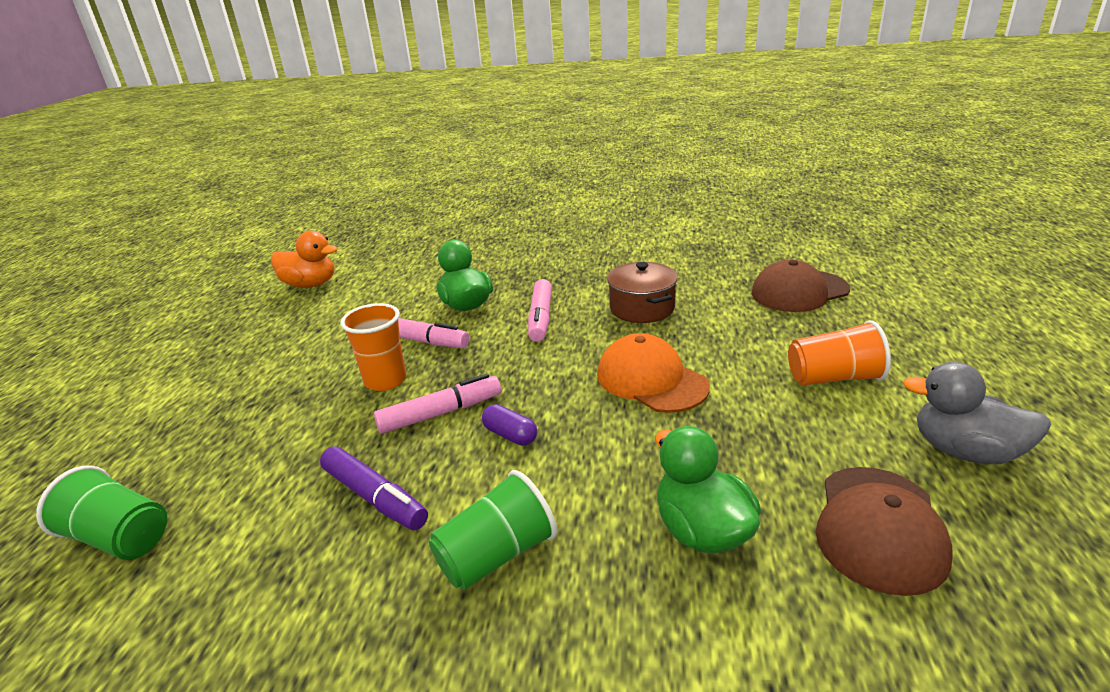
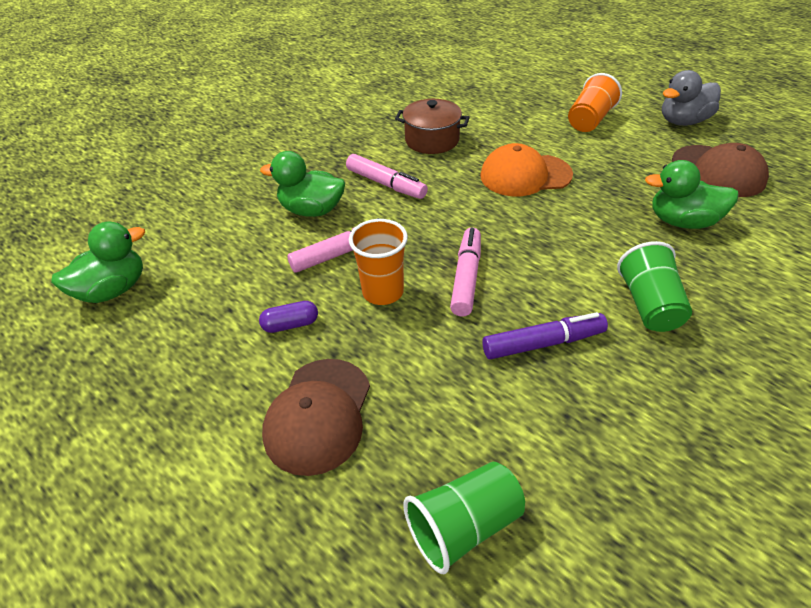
camera: 55 degrees left, 15 degrees up
(310, 285) = (113, 290): orange duck -> green duck
(510, 435) = (528, 255): purple capsule -> purple capsule (291, 325)
(799, 291) = (488, 83): brown cap -> brown cap (318, 415)

